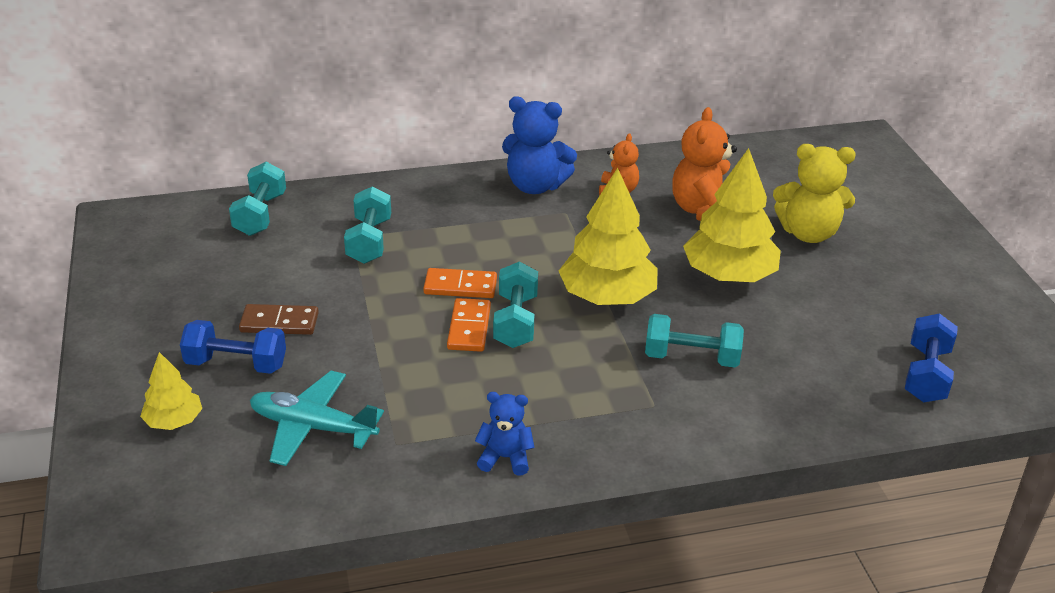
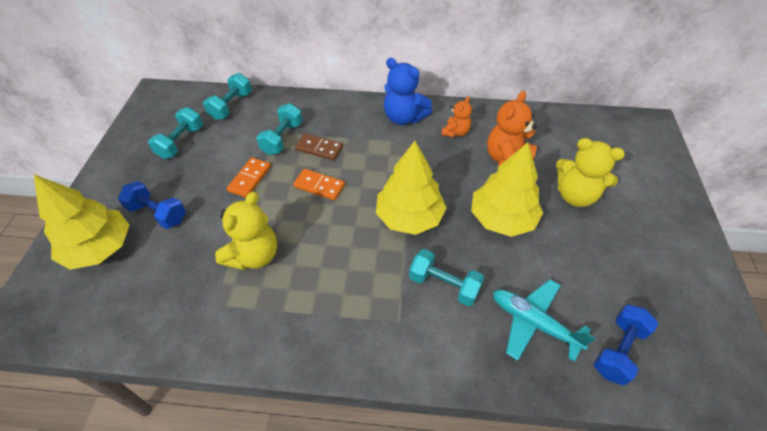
camera: 20 degrees right, 15 degrees up
(174, 421) = (100, 248): yellow tree -> yellow tree, size x1.90
(279, 323) = (199, 188): brown domino -> brown domino (319, 148)
(313, 427) = (173, 276): turquoise plane -> turquoise plane (533, 323)
(416, 381) = (254, 255): none -> yellow teddy bear
(469, 328) = (308, 220): orange domino -> orange domino (250, 179)
(505, 458) = (277, 338): blue teddy bear -> none
(515, 321) = (340, 223): turquoise dumbbell -> turquoise dumbbell (181, 142)

